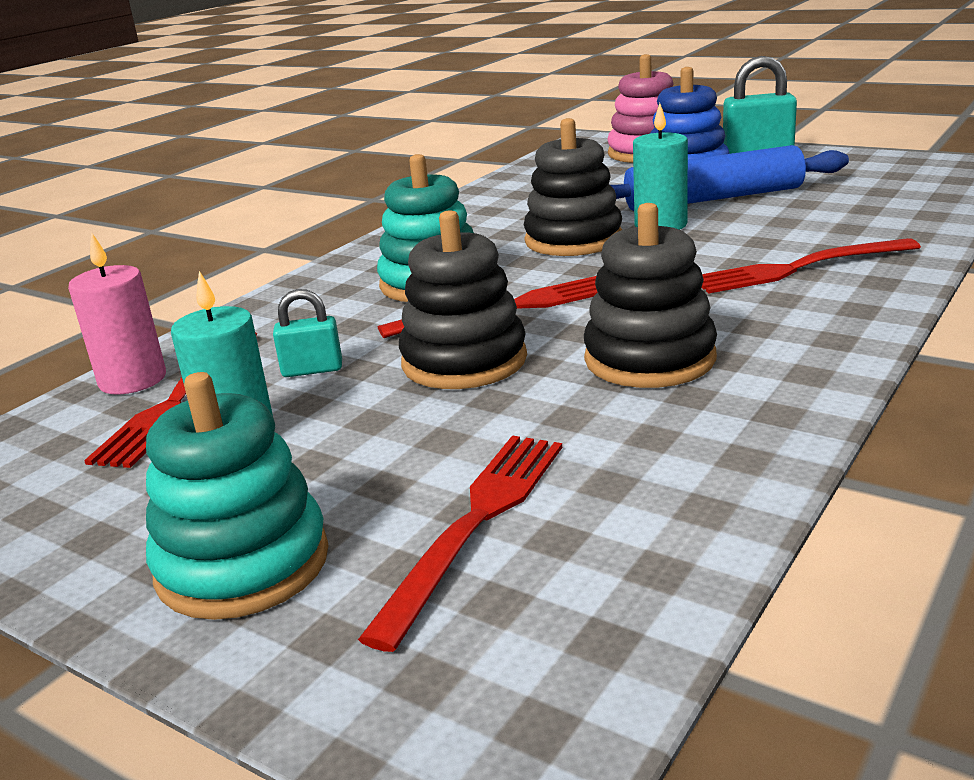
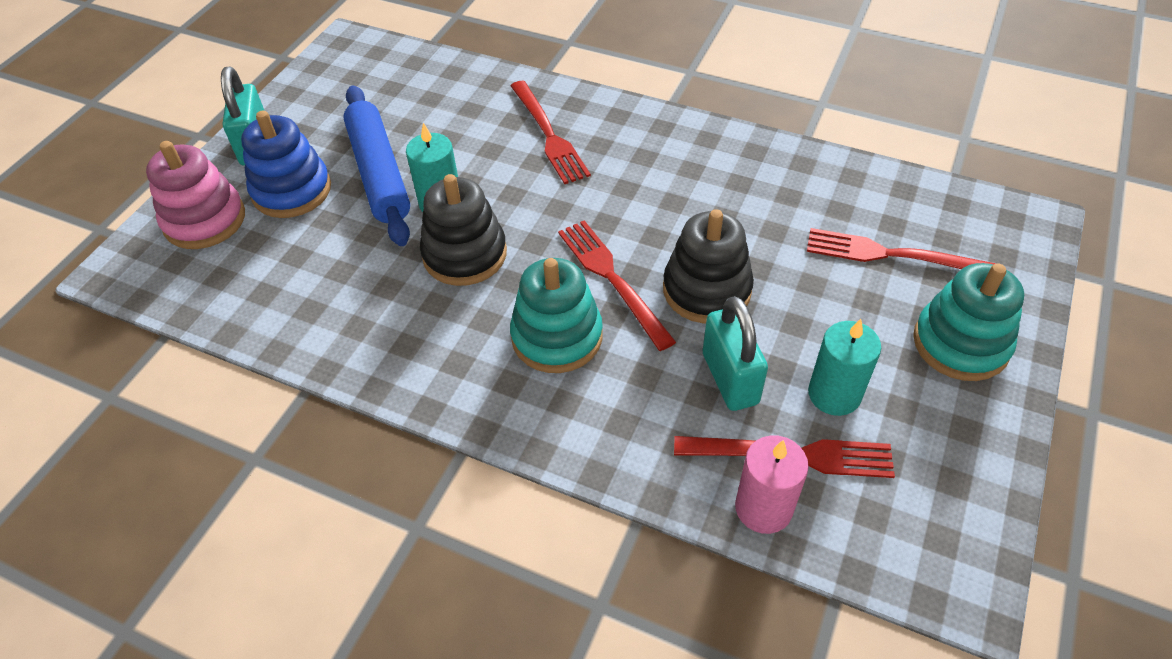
camera: 100 degrees left, 25 degrees up
(312, 370) = (730, 378): turquoise padlock -> turquoise padlock, size x1.71
(649, 359) = (695, 200): black stacking toy -> none

